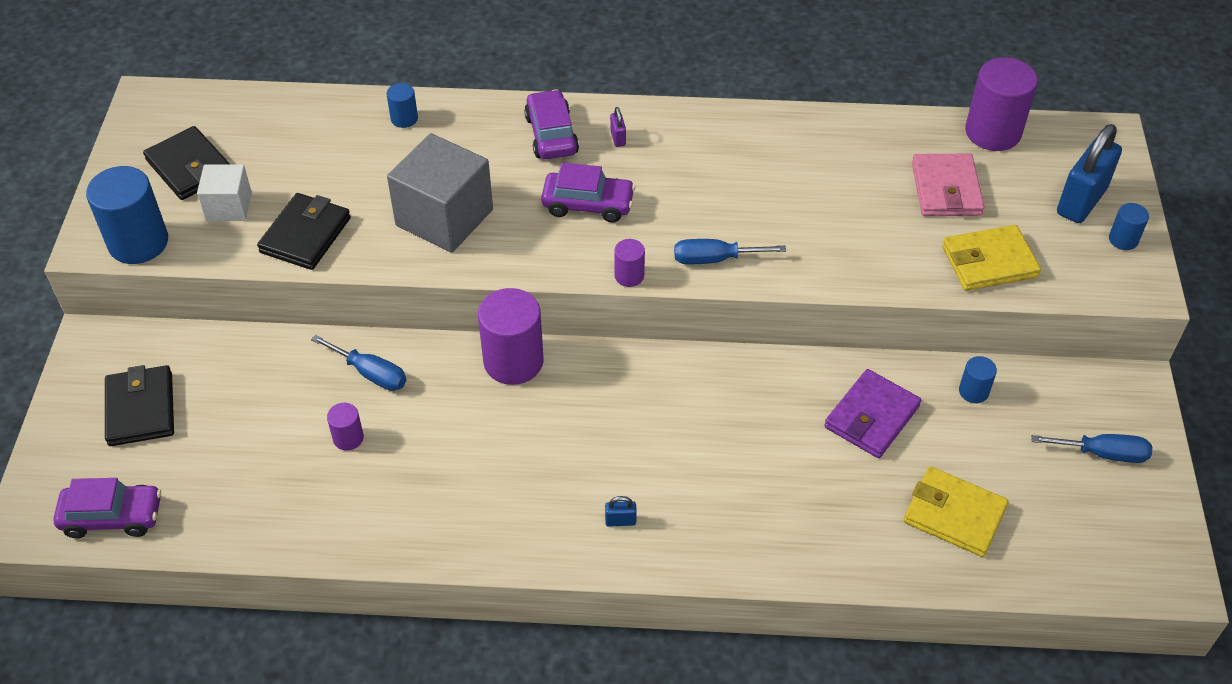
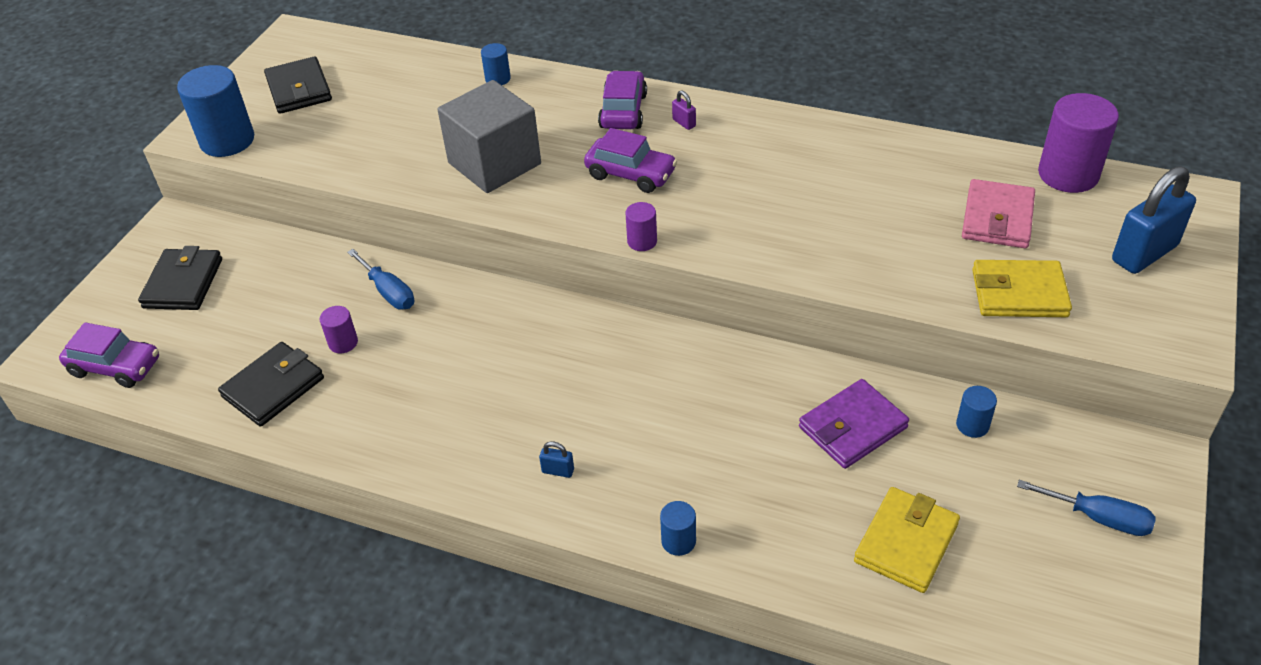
camera: 20 degrees right, 5 degrees down
(229, 206) = (315, 125): white cube -> none
(305, 235) = (367, 158): black wallet -> black wallet (273, 387)
(513, 361) = (520, 306): purple cylinder -> none
(618, 138) = (684, 123): purple padlock -> purple padlock turned 45 degrees counterclockwise
(714, 259) = (731, 241): blue screwdriver -> none
(954, 514) = (906, 543): yellow wallet -> yellow wallet turned 75 degrees clockwise
(1123, 240) = (1180, 298): blue cylinder -> blue cylinder (678, 541)

